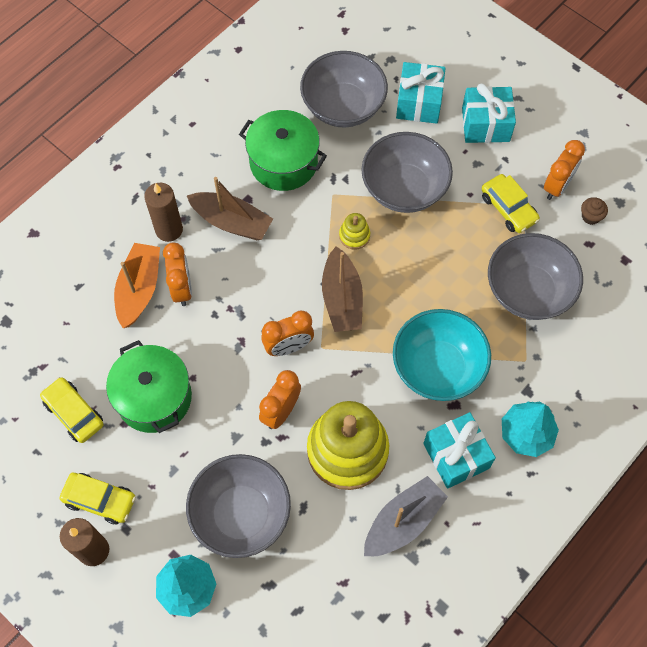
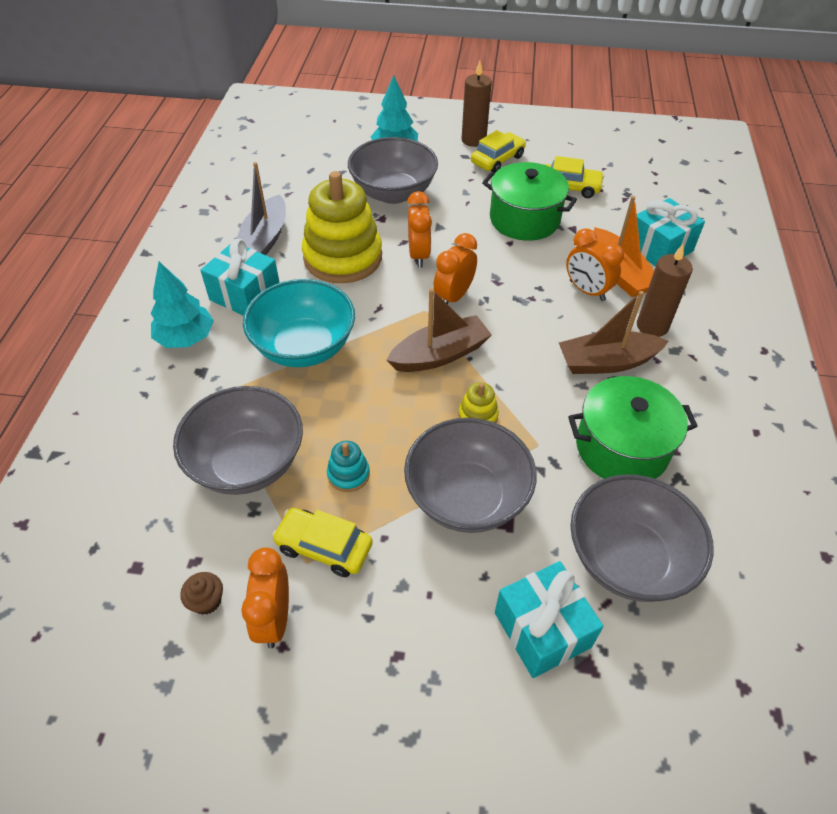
camera: 145 degrees right, 15 degrees down
(100, 500) = (497, 160): yellow car -> yellow car turned 150 degrees clockwise
(342, 299) = (440, 355): brown boat -> brown boat turned 105 degrees clockwise
(467, 245) = (348, 474): none -> turquoise stacking toy
(485, 124) = (428, 655): turquoise gift -> turquoise gift (659, 248)

